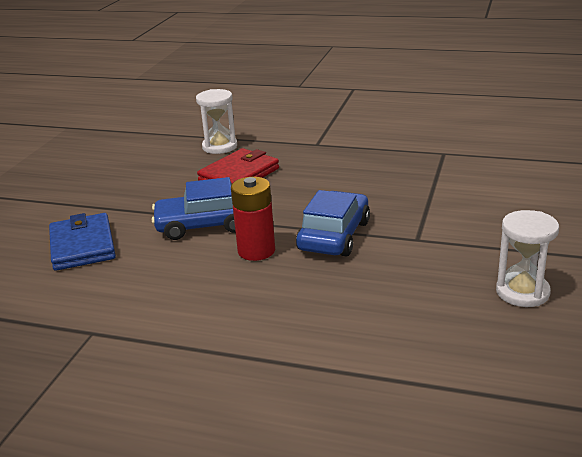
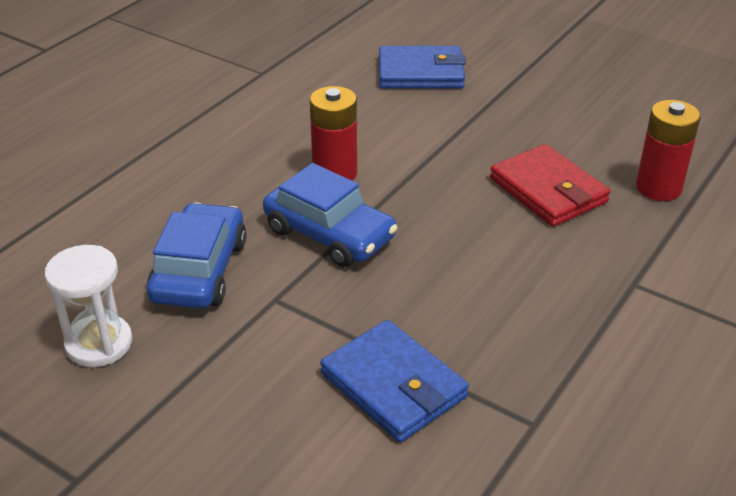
camera: 105 degrees right, 10 degrees up
(204, 225) = (419, 147): blue car -> blue car (199, 271)
(219, 147) = (658, 188): white hourglass -> red battery
(453, 188) = (393, 385): none -> blue wallet

